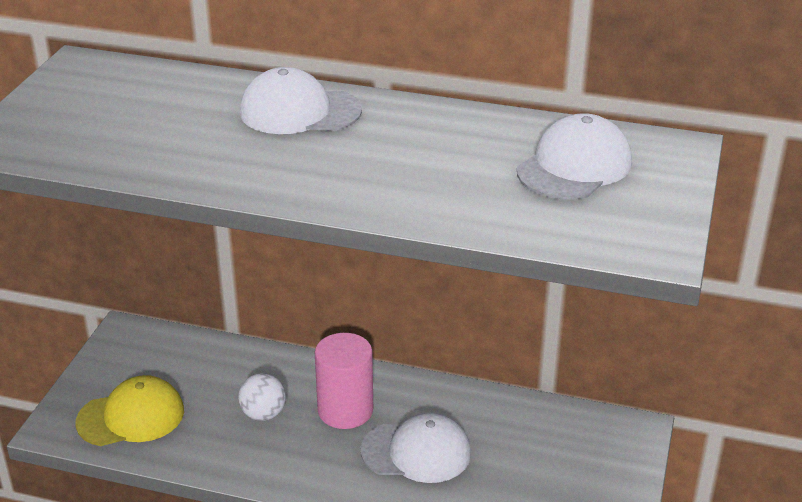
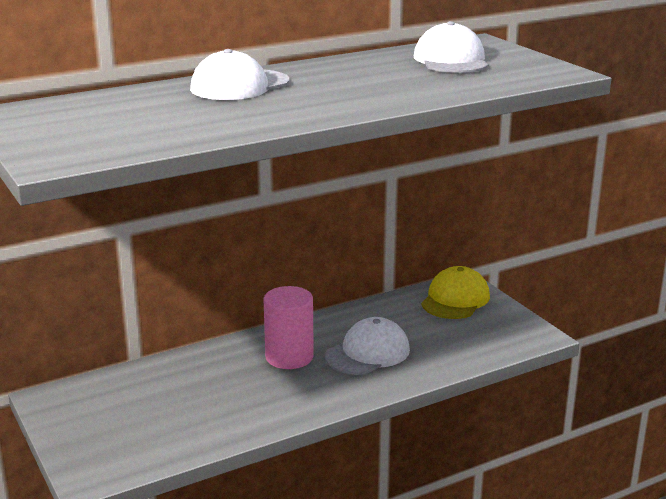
camera: 45 degrees left, 10 degrees down
(131, 416) = (142, 438): yellow cap -> yellow cap (455, 299)
(263, 414) = (238, 386): white ball -> none

